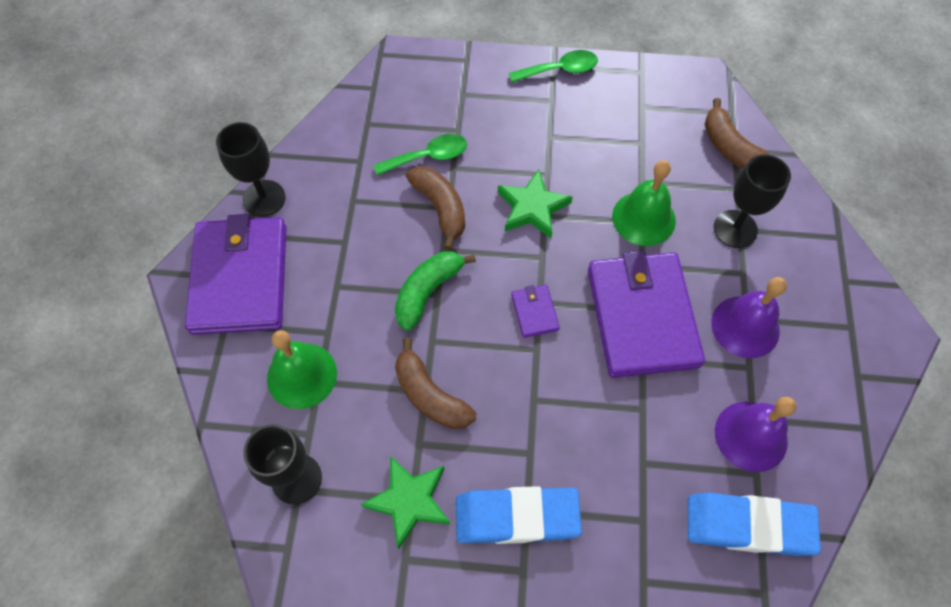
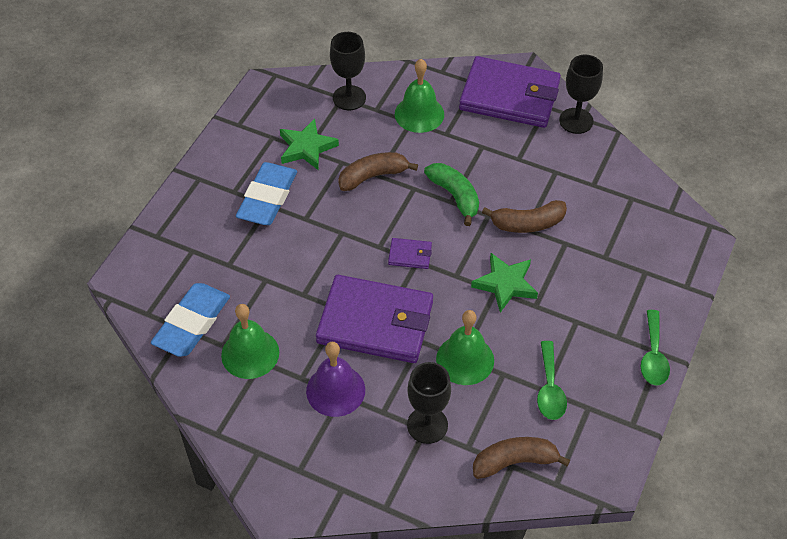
camera: 110 degrees right, 10 degrees down
(428, 157) = (582, 229): green spoon -> green spoon (549, 389)
(751, 436) = (250, 353): purple bell -> green bell

